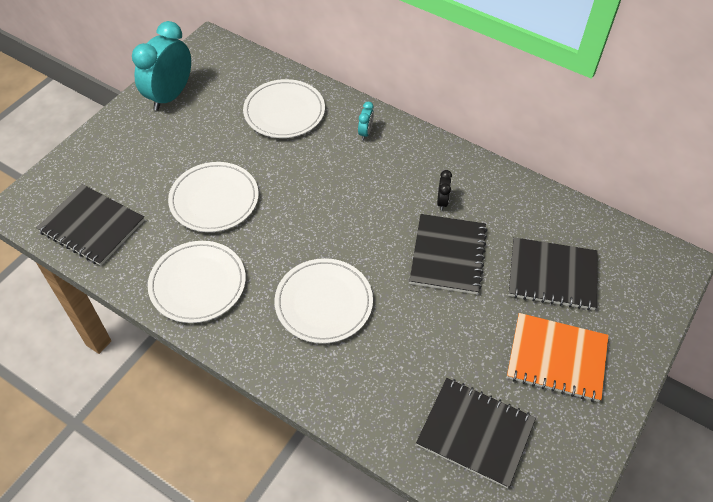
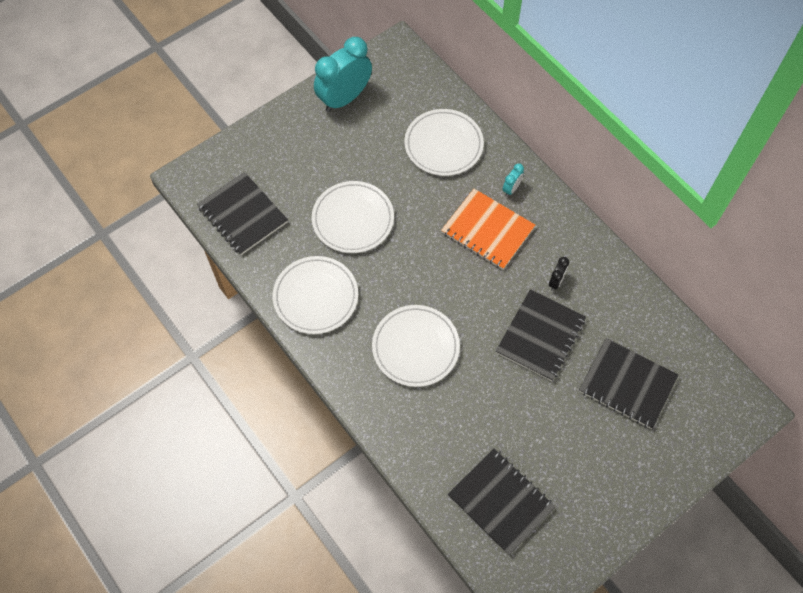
camera: 20 degrees right, 10 degrees up
(556, 358) = (597, 461): orange notebook -> orange notebook (487, 230)

